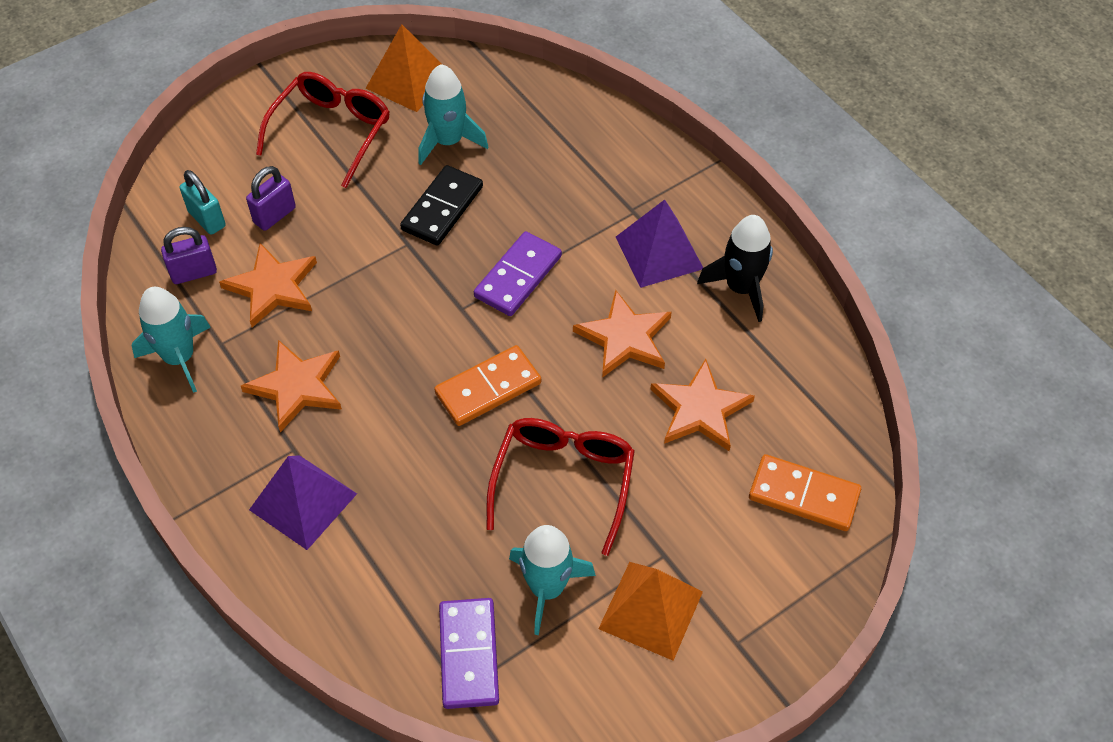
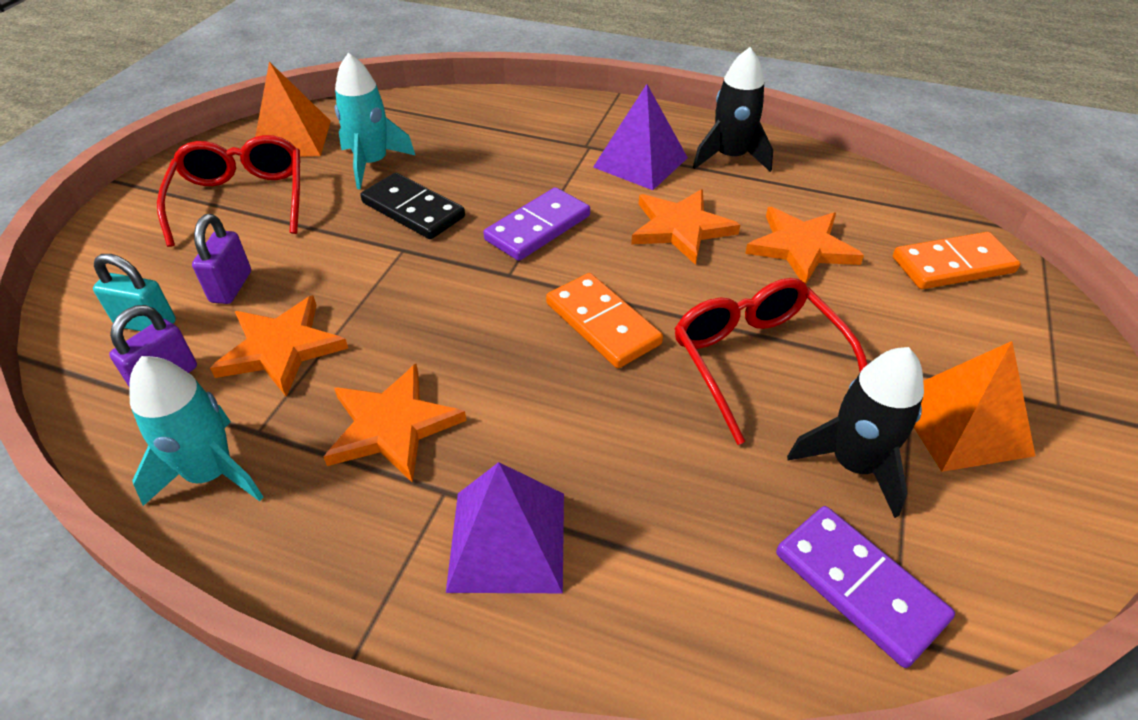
camera: 35 degrees left, 10 degrees down
(442, 208) = (413, 210): black domino -> black domino turned 45 degrees counterclockwise
(488, 388) = (602, 323): orange domino -> orange domino turned 60 degrees counterclockwise
(518, 276) = (537, 228): purple domino -> purple domino turned 45 degrees clockwise
(547, 588) = (853, 464): turquoise rocket -> black rocket

